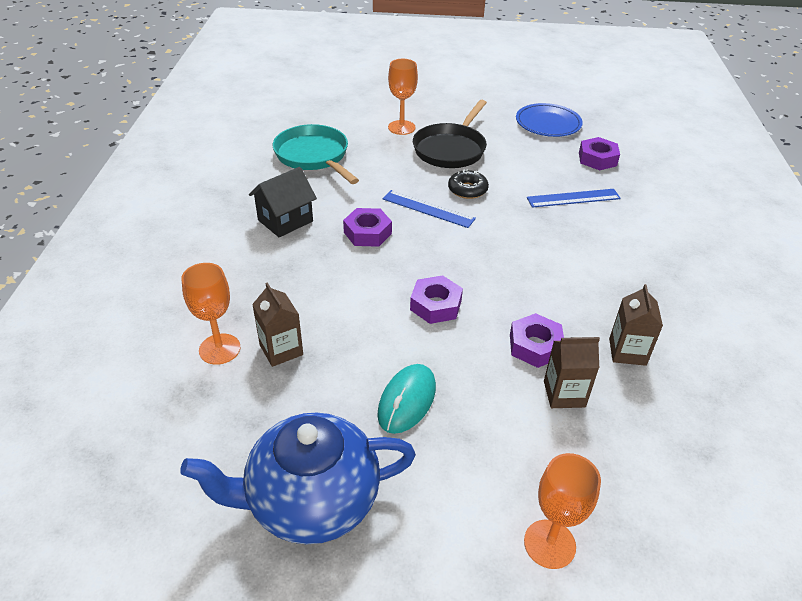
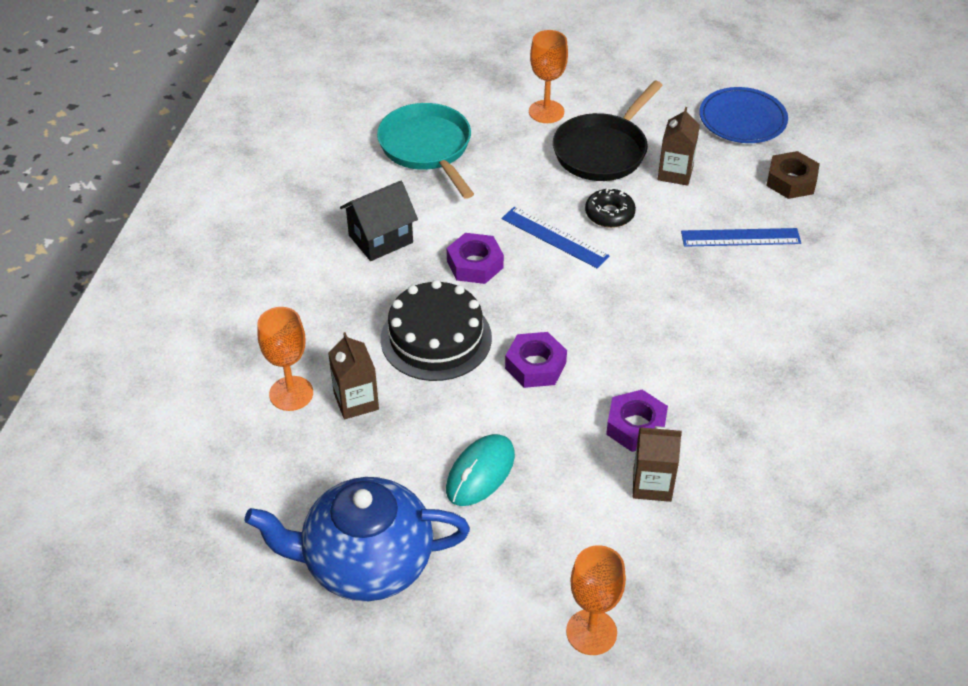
camera: 10 degrees right, 5 degrees up
(345, 291) = (436, 338): none -> black cake
(597, 159) = (791, 181): purple nut -> brown nut
(627, 352) = (739, 444): brown carton -> brown carton (675, 173)

